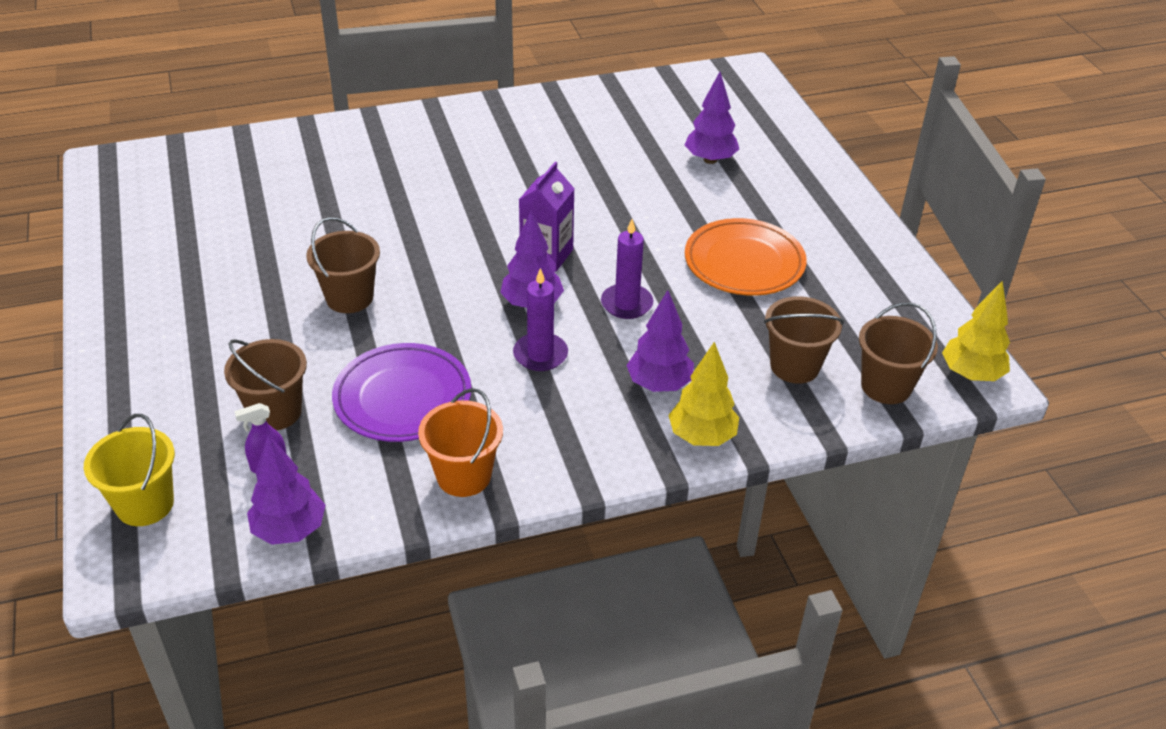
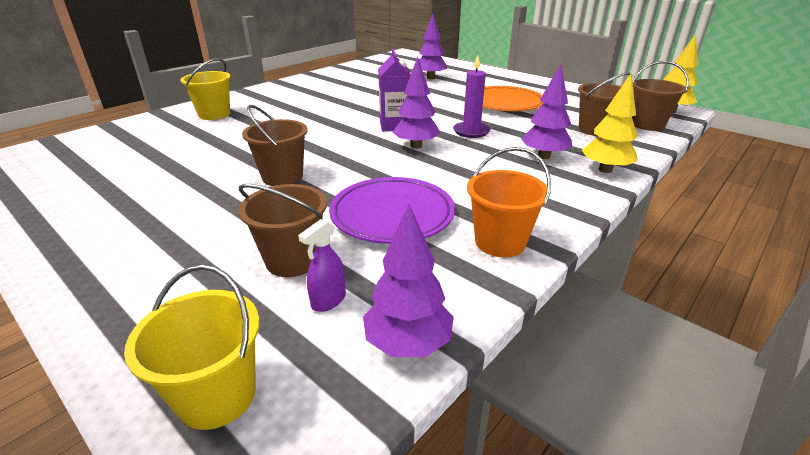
camera: 30 degrees left, 10 degrees down
(362, 151) = (214, 114): none -> yellow bucket
(540, 354) = (455, 165): purple candle -> none

